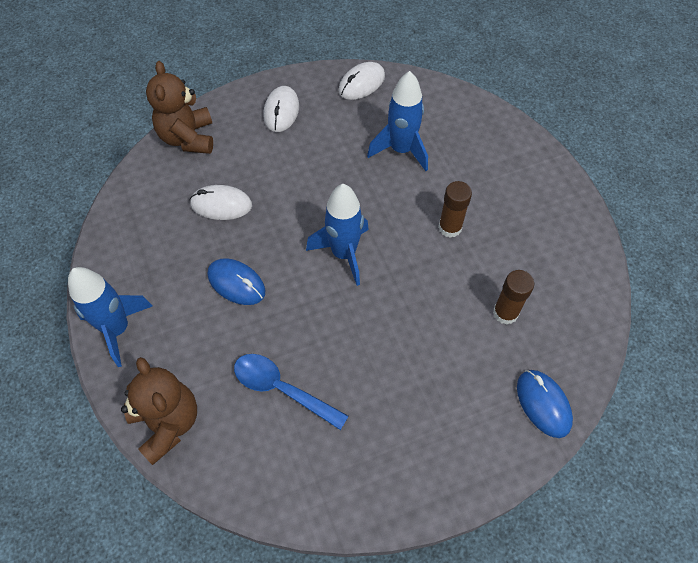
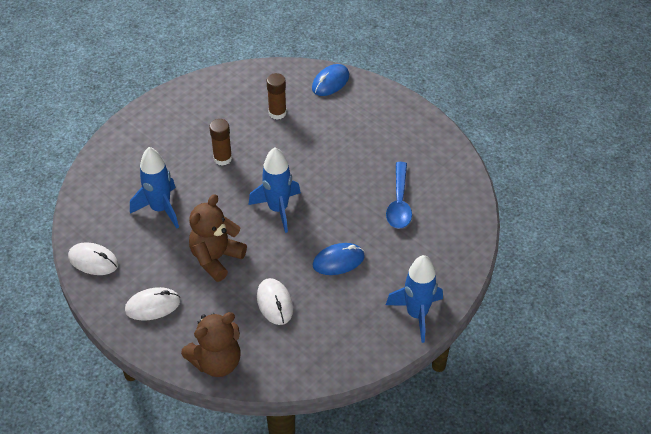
camera: 115 degrees left, 10 degrees down
(167, 423) = (460, 251): brown teddy bear -> brown teddy bear (216, 258)
(236, 283) = (338, 261): blue mouse -> blue mouse turned 60 degrees clockwise

